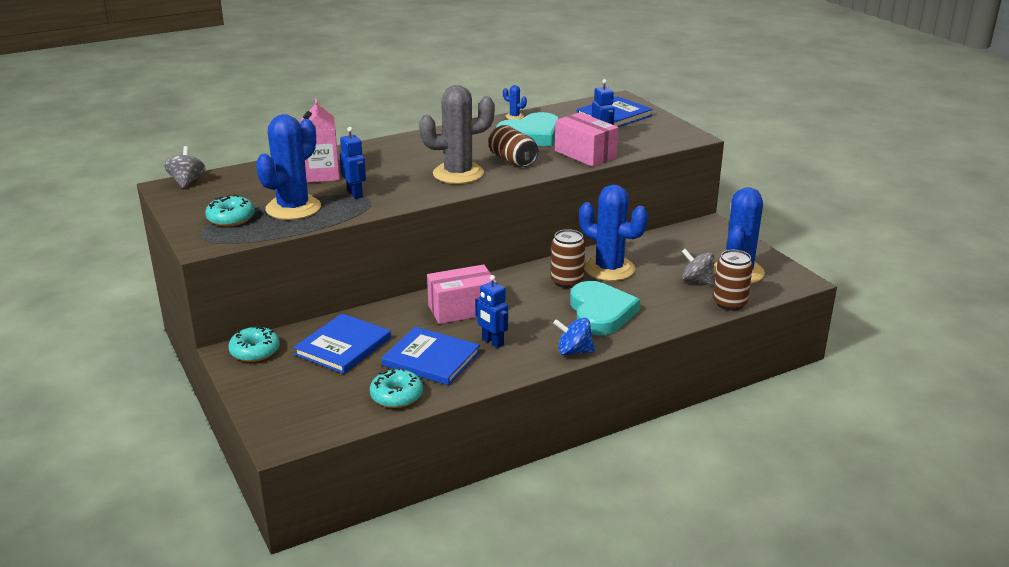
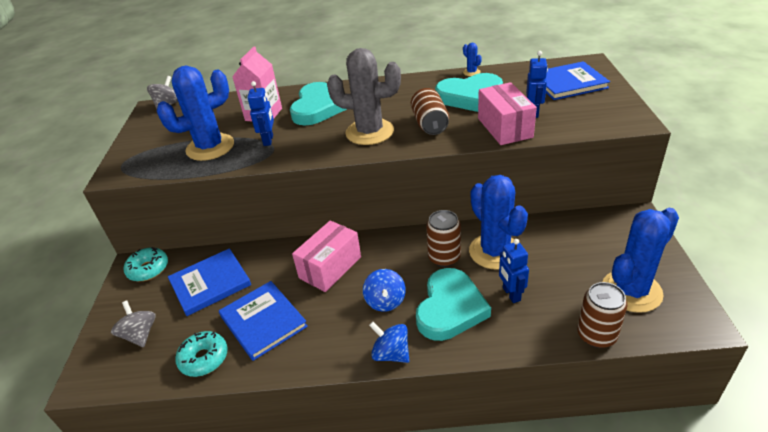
camera: 30 degrees right, 10 degrees up
(231, 218) = (159, 149): turquoise donut -> none
(380, 162) = (318, 108): none -> turquoise heart
(462, 309) = (330, 267): pink box -> pink box turned 60 degrees counterclockwise
(492, 342) = (327, 316): blue robot -> blue robot (511, 294)
(538, 321) = (385, 301): none -> blue spinning top
(697, 281) = (577, 291): grey spinning top -> grey spinning top (140, 334)

